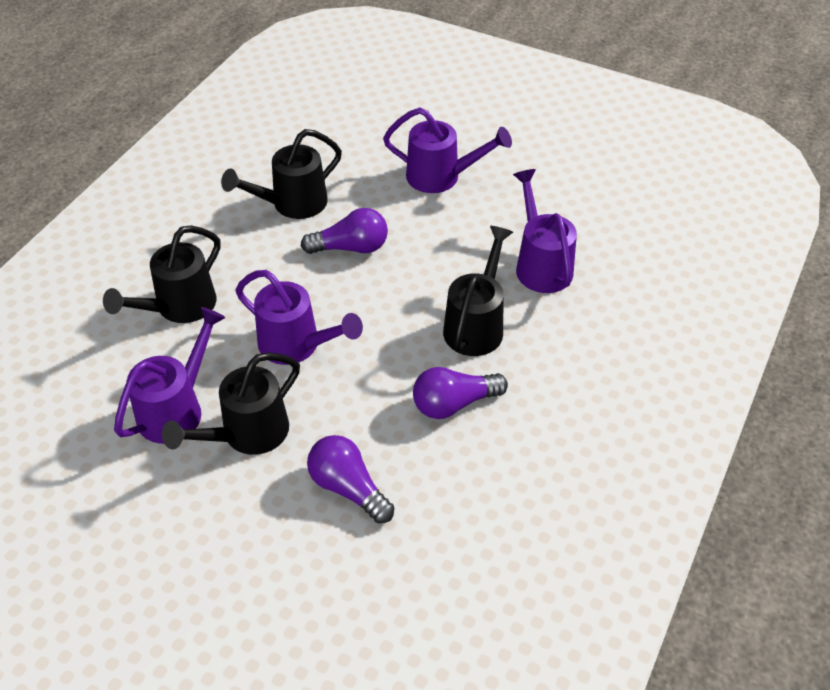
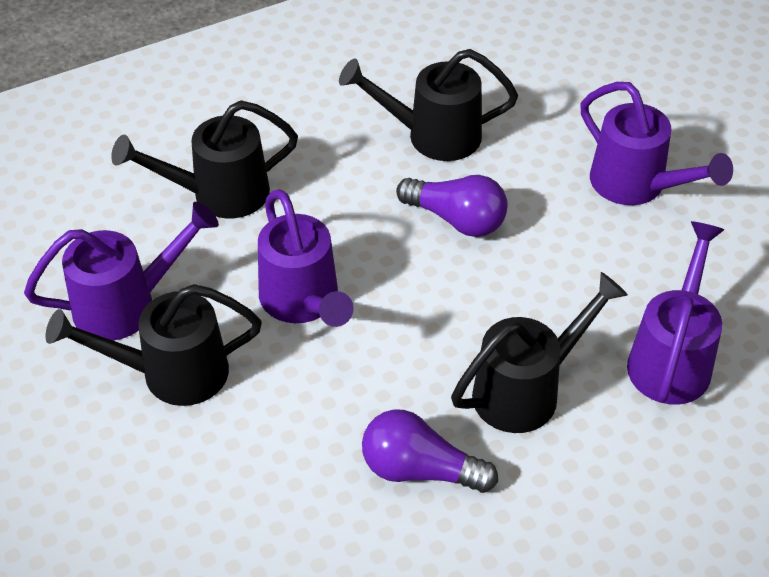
camera: 35 degrees right, 0 degrees up
(348, 488) = (223, 497): purple light bulb -> none

